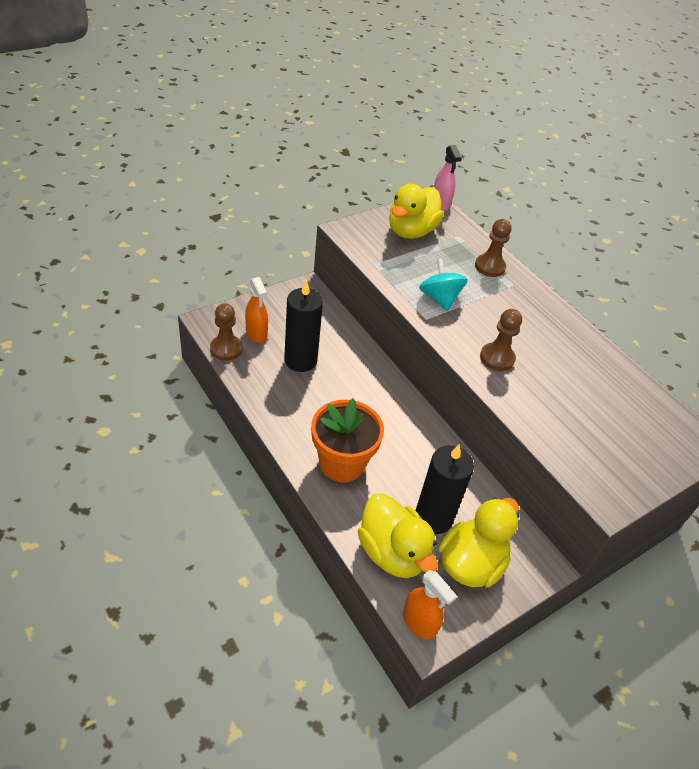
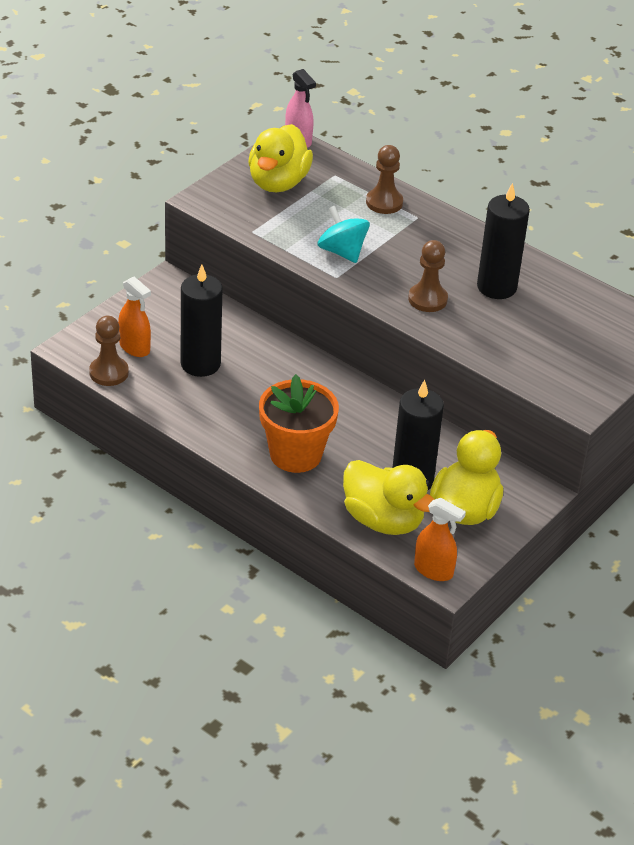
camera: 15 degrees left, 5 degrees down
(561, 362) = (496, 287): none -> black candle

